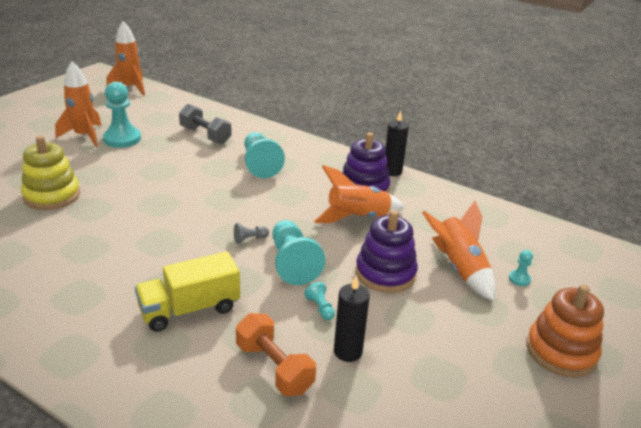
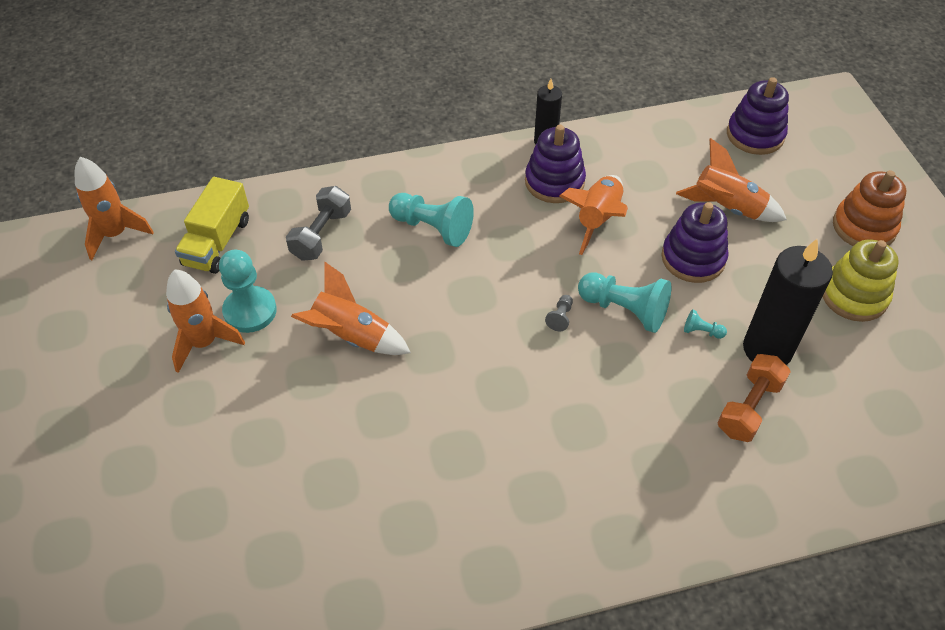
camera: 45 degrees left, 20 degrees up
(52, 195) = (321, 436): yellow stacking toy -> yellow stacking toy (854, 295)
(140, 174) = (351, 336): none -> orange rocket
(190, 309) = (629, 422): yellow truck -> yellow truck (217, 242)
(205, 135) = (321, 235): grey dumbbell -> grey dumbbell turned 60 degrees counterclockwise
(274, 368) = (749, 408): orange dumbbell -> orange dumbbell turned 60 degrees counterclockwise
(348, 351) = (767, 349): black candle -> black candle, size x1.77
(519, 279) = (770, 183): turquoise pawn -> none
(553, 251) = (755, 135): none -> purple stacking toy

